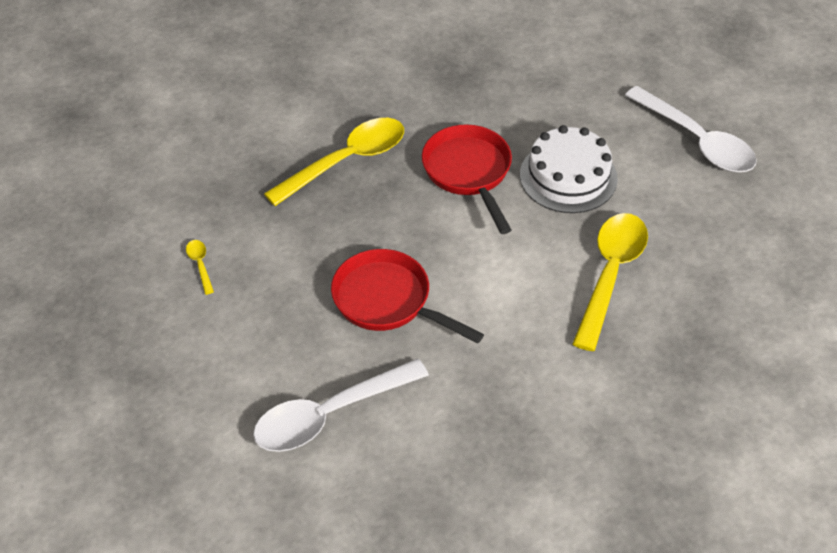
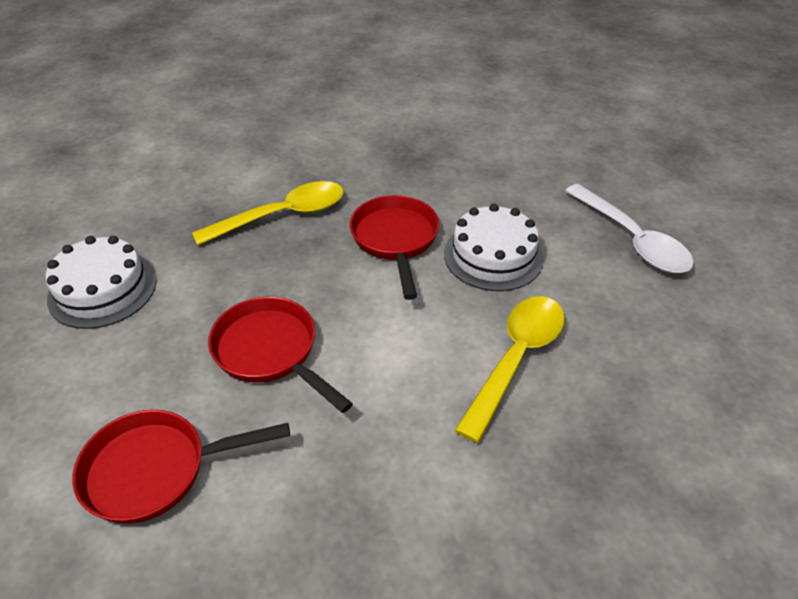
camera: 10 degrees right, 5 degrees down
(200, 265) = (102, 289): yellow spoon -> white cake
(329, 415) = (156, 470): white spoon -> red pan

